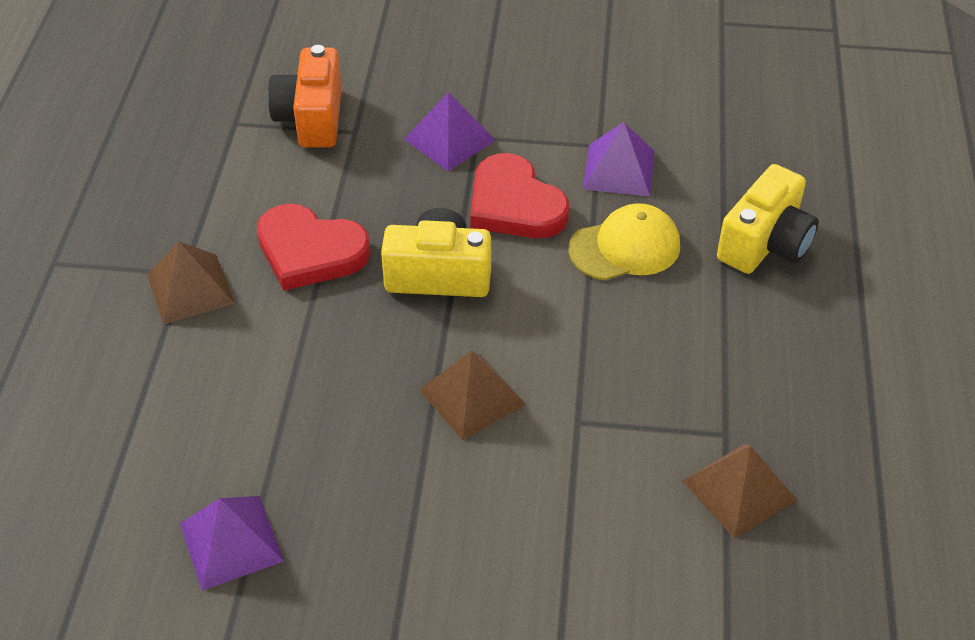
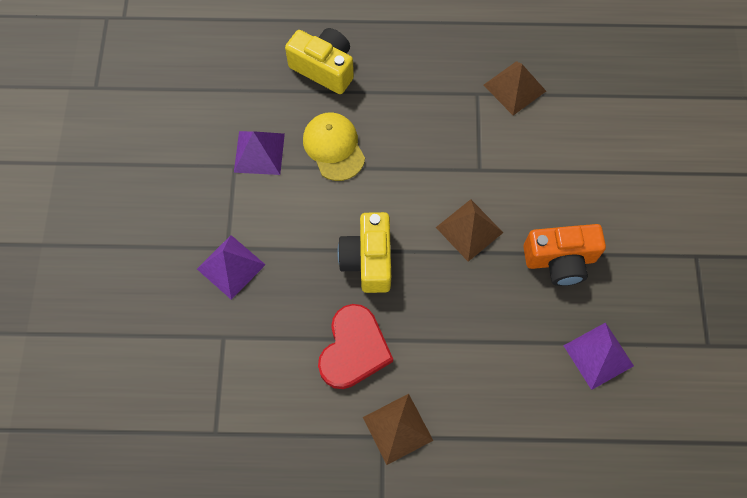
camera: 95 degrees left, 20 degrees up
(311, 118) = (208, 373): orange camera -> orange camera (560, 260)
(514, 204) = (297, 217): red heart -> none

